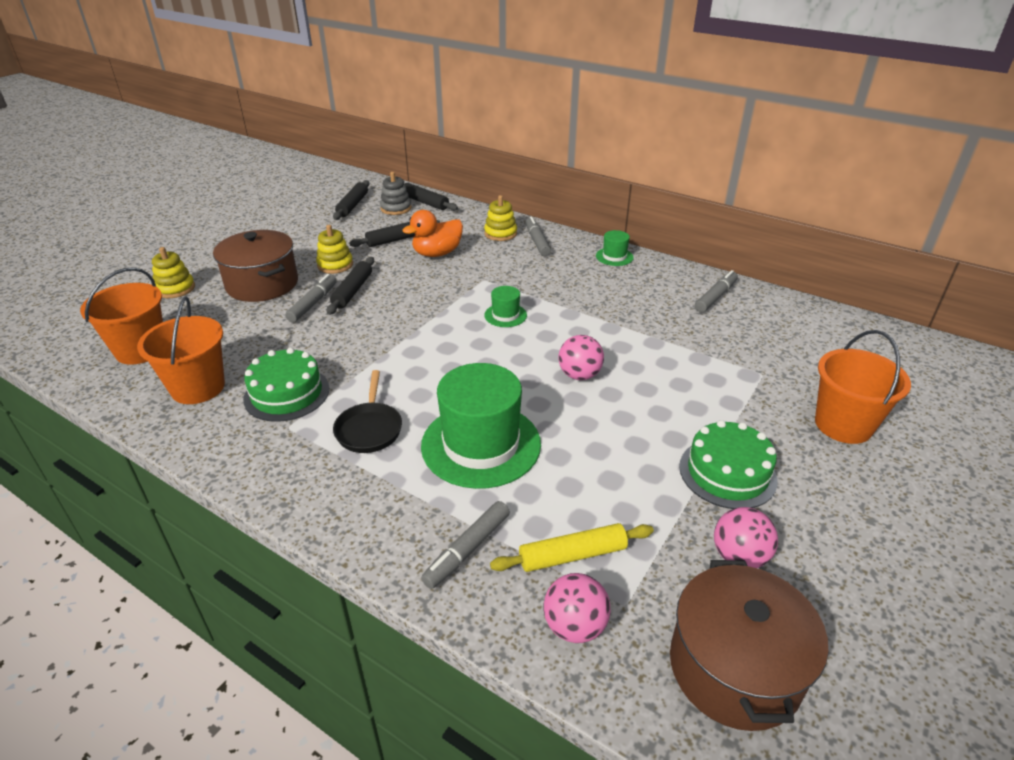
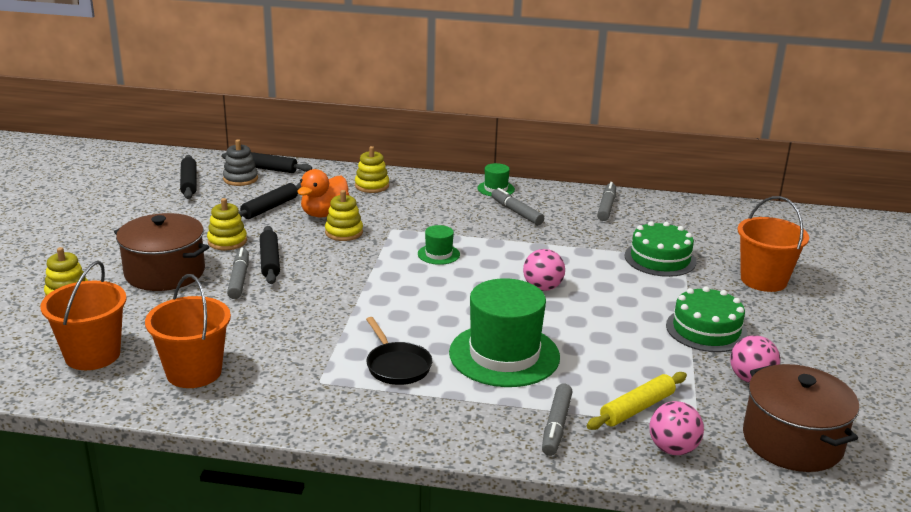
camera: 25 degrees left, 10 degrees down
(287, 393) = (291, 357): green cake -> green cake (660, 259)
(438, 275) = (344, 232): none -> yellow stacking toy
(537, 241) = (413, 187): grey marker -> grey marker (516, 212)

